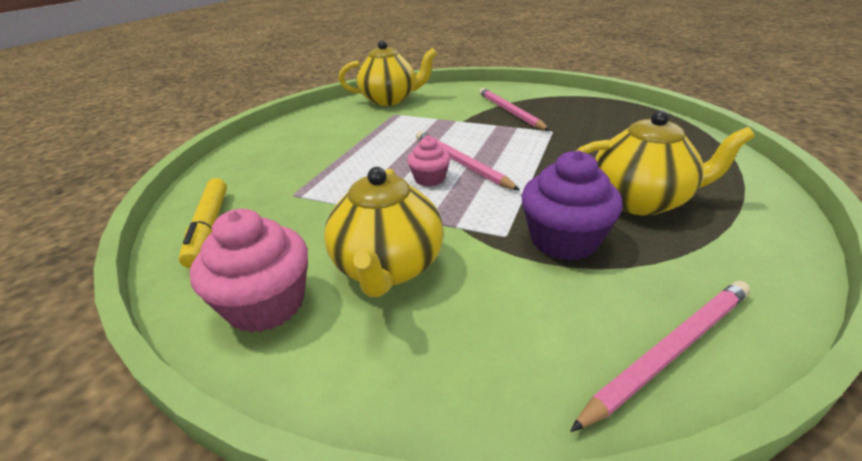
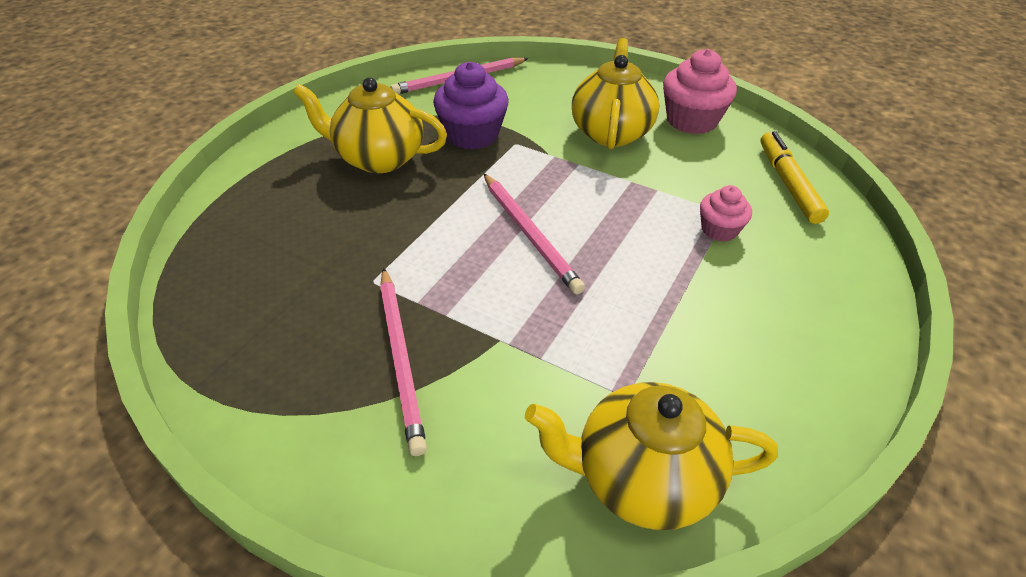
camera: 175 degrees left, 10 degrees up
(429, 179) = (571, 213): pink cupcake -> pink cupcake (719, 230)

